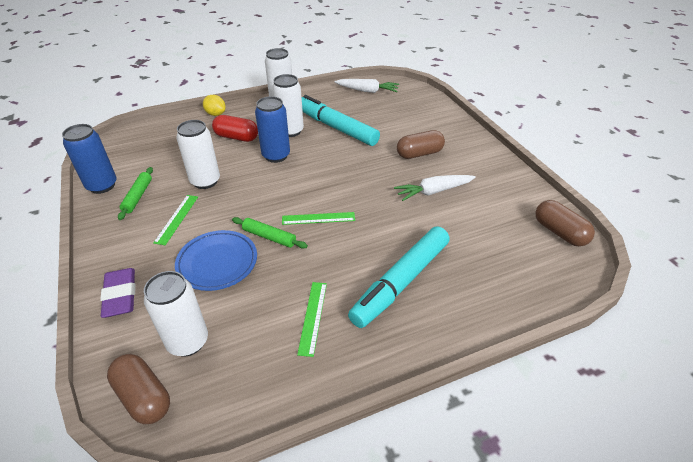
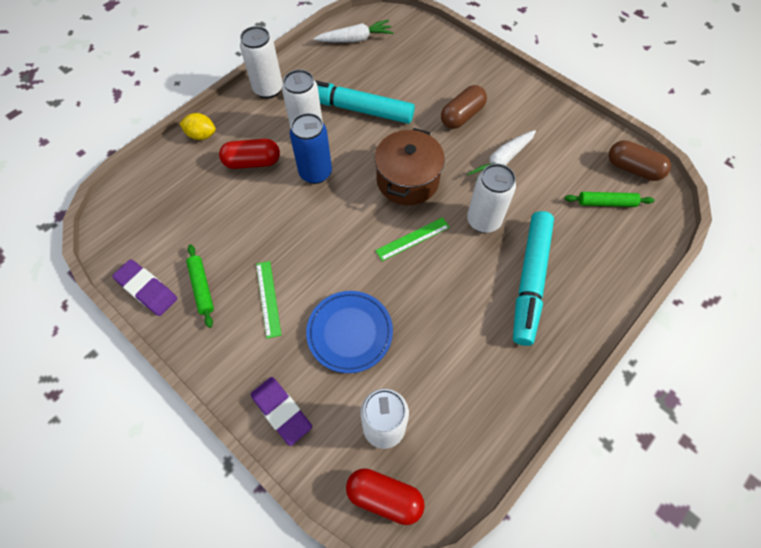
camera: 25 degrees left, 20 degrees up
(102, 186) = (147, 290): blue can -> purple eraser
(144, 396) = (384, 497): brown capsule -> red capsule
(205, 181) = (262, 237): white can -> white can (483, 221)
(269, 237) = (379, 281): green rolling pin -> green rolling pin (606, 203)
(313, 317) = (477, 351): green ruler -> none
(343, 180) = (407, 180): none -> brown pot

